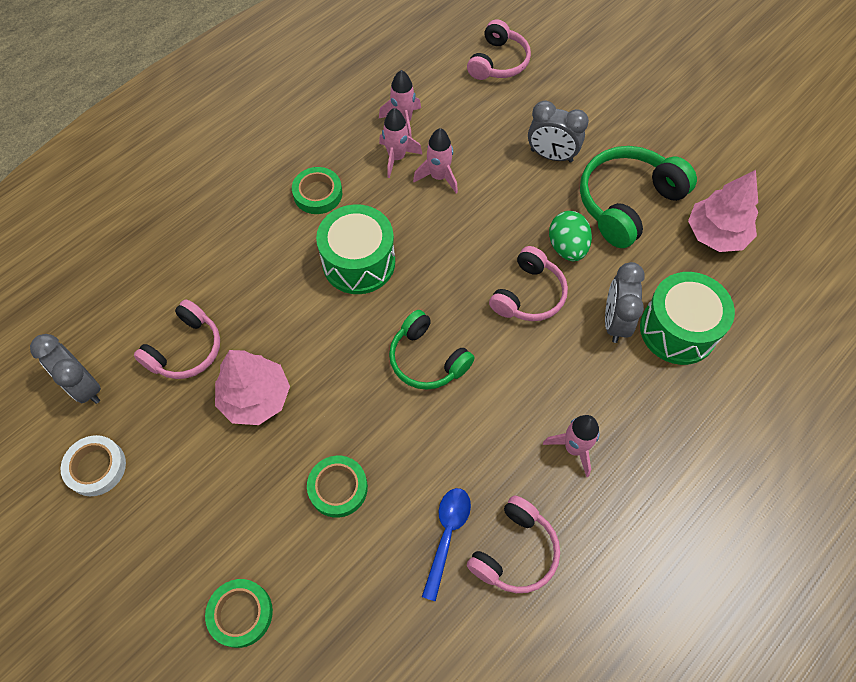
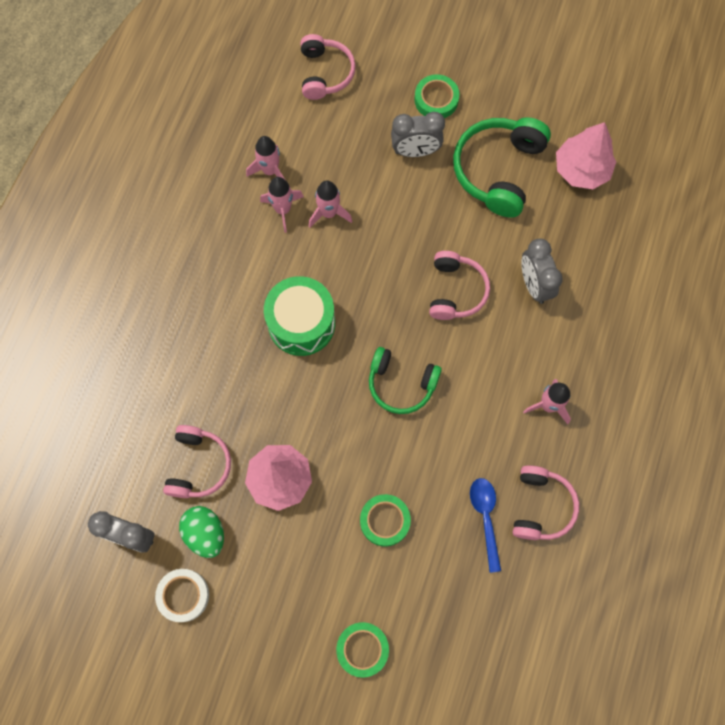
camera: 25 degrees left, 10 degrees up
(318, 194) = (232, 274): green tape -> green tape (436, 99)
(567, 247) = (467, 234): green egg -> green egg (205, 533)
(678, 330) = (585, 270): green drum -> none

